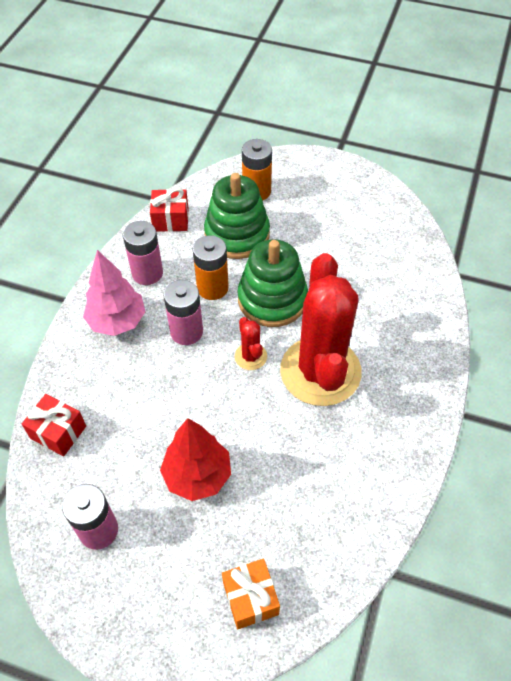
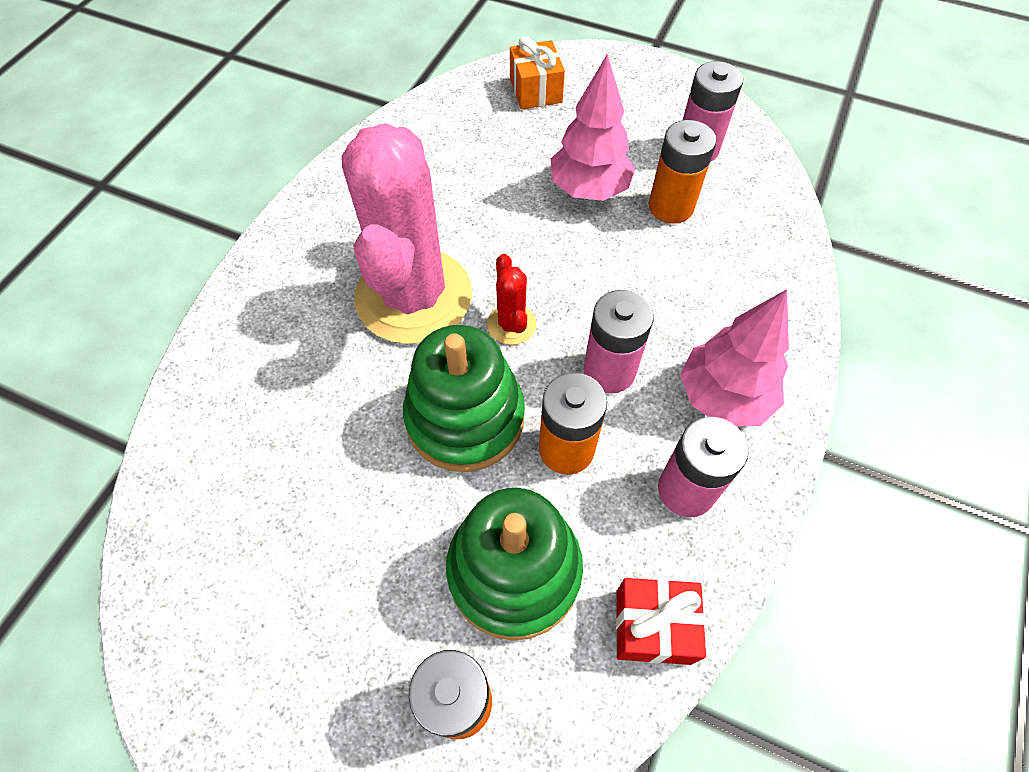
camera: 175 degrees left, 5 degrees up
(58, 432) = (771, 245): red gift -> none
(131, 463) = (671, 207): none -> orange battery
(197, 475) = (589, 189): red tree -> pink tree
(320, 371) = (413, 296): red cactus -> pink cactus

